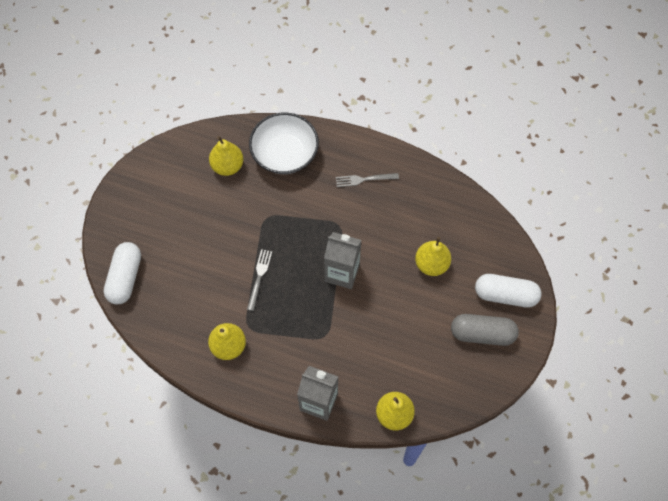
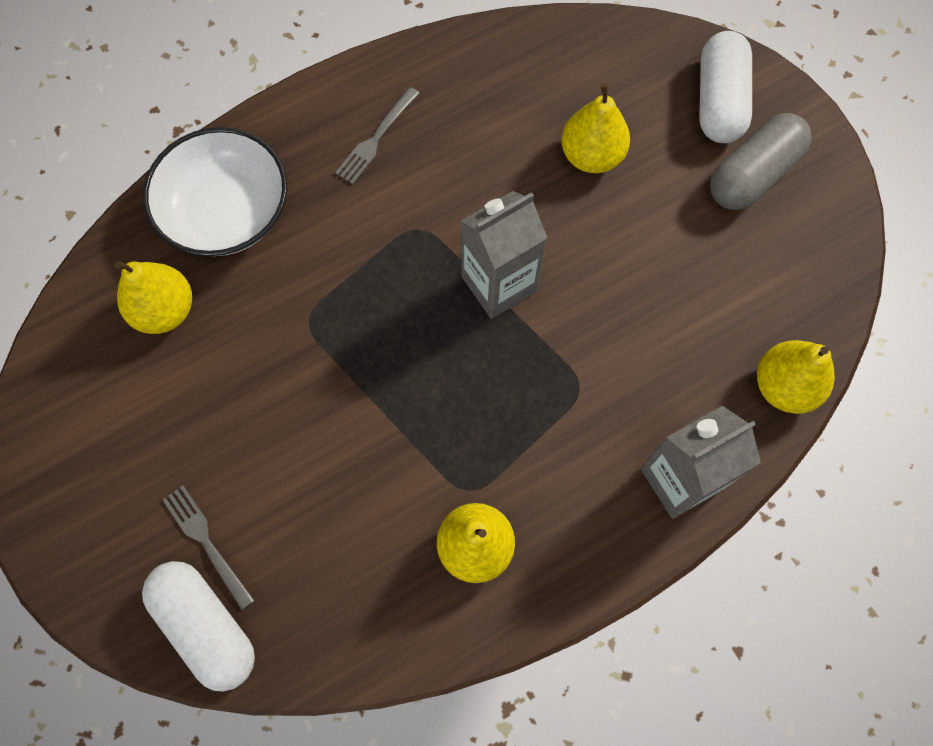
camera: 50 degrees left, 5 degrees up
(259, 277) = (398, 408): grey fork -> grey fork (206, 542)
(505, 295) = (719, 101): white capsule -> white capsule turned 45 degrees counterclockwise

